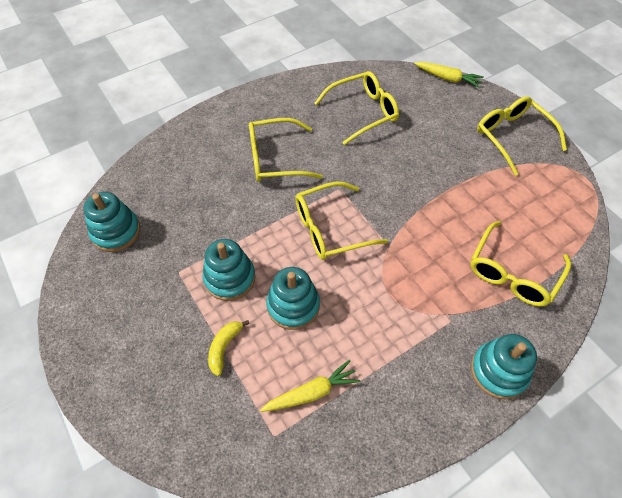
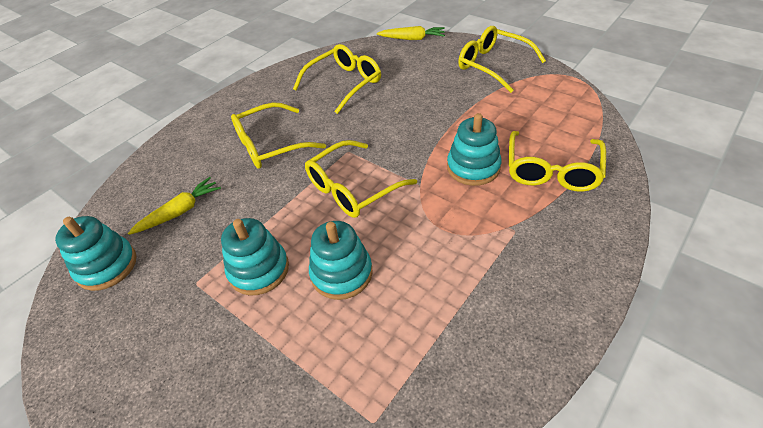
camera: 15 degrees left, 10 degrees down
(224, 347) = (277, 344): yellow banana -> none
(312, 392) = (398, 356): yellow carrot -> yellow carrot (180, 211)
(498, 371) = (586, 262): turquoise stacking toy -> turquoise stacking toy (473, 167)

